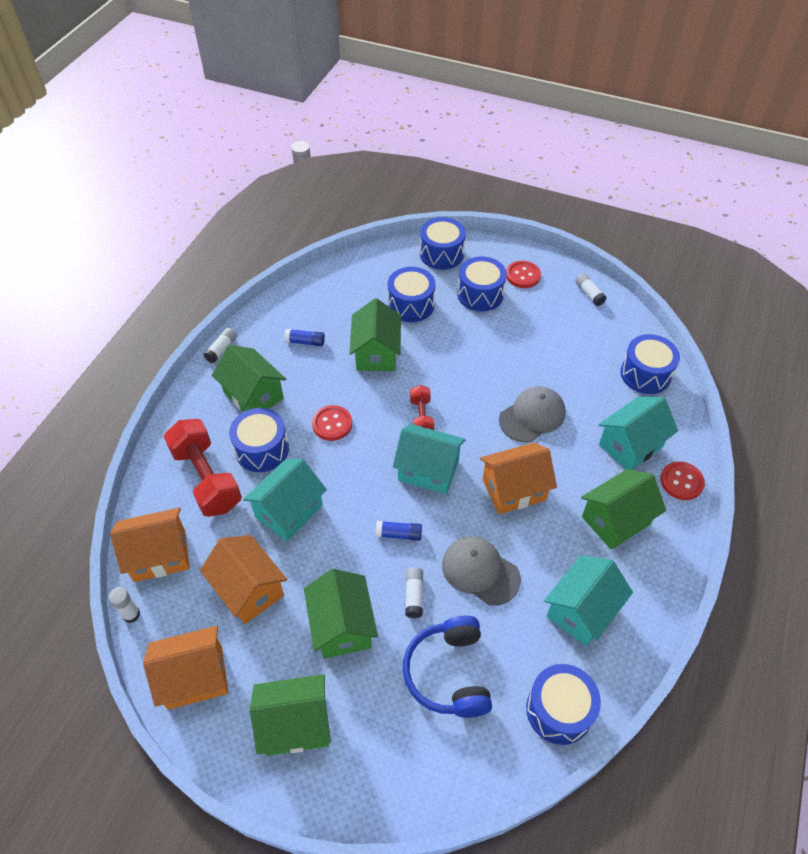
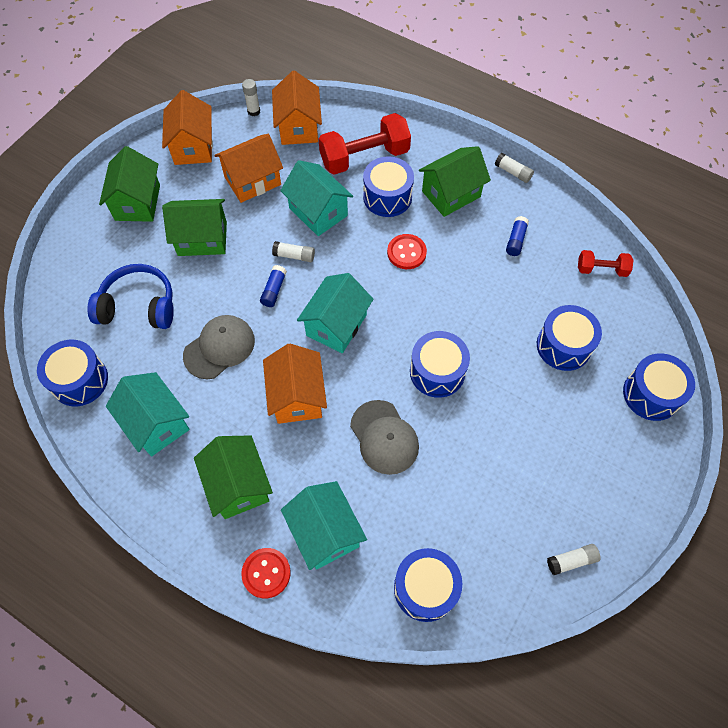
camera: 100 degrees right, 10 degrees up
(376, 353) = (493, 301): green house -> none
(414, 595) = (213, 292): white glue stick -> white glue stick (294, 256)
(421, 417) = (401, 330): red dumbbell -> red dumbbell (601, 269)
(480, 294) = (577, 424): blue drum -> blue drum (437, 372)
(523, 275) = (609, 483): red button -> none

